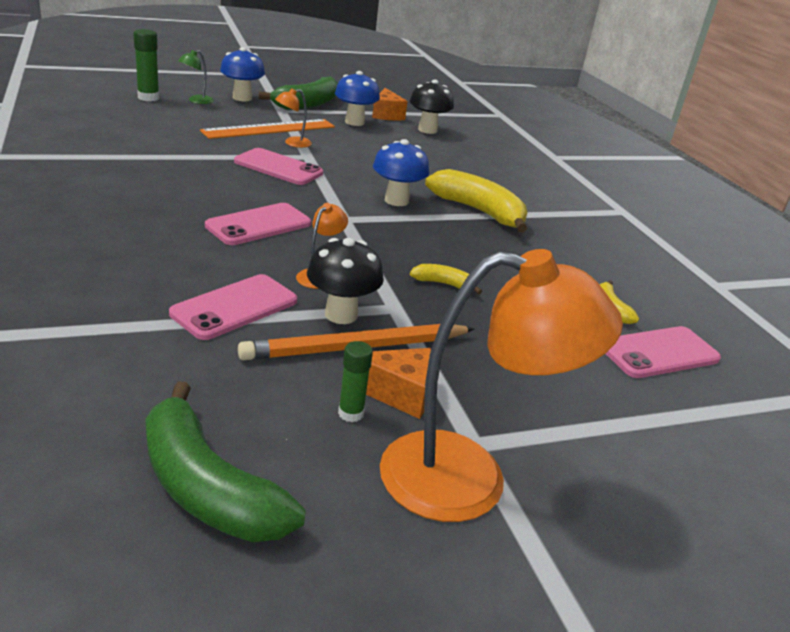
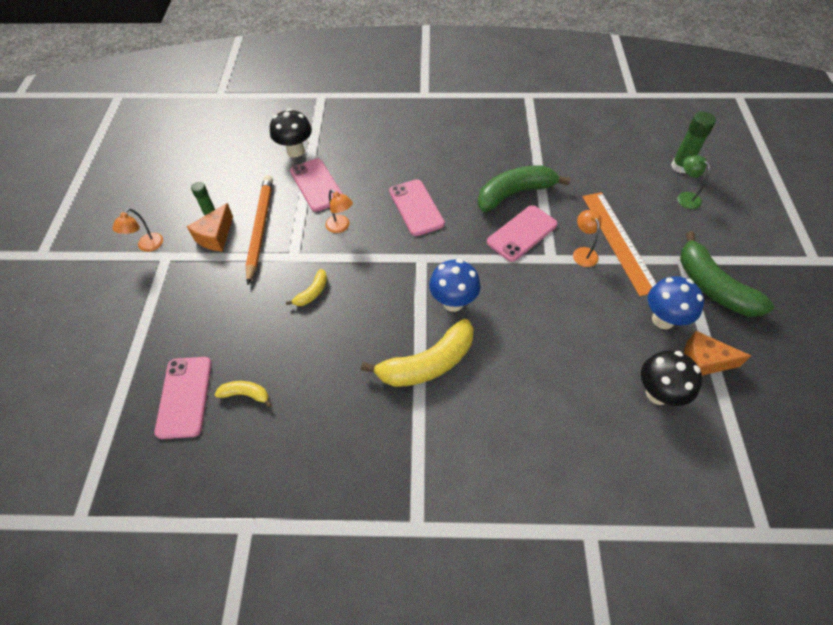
camera: 115 degrees right, 25 degrees up
(207, 488) = (192, 164): green banana -> green banana (514, 193)
(242, 98) = (710, 232): blue mushroom -> none
(341, 315) = (294, 228): black mushroom -> black mushroom (295, 151)
(469, 479) = (147, 246): orange lamp -> orange lamp, size x0.42

